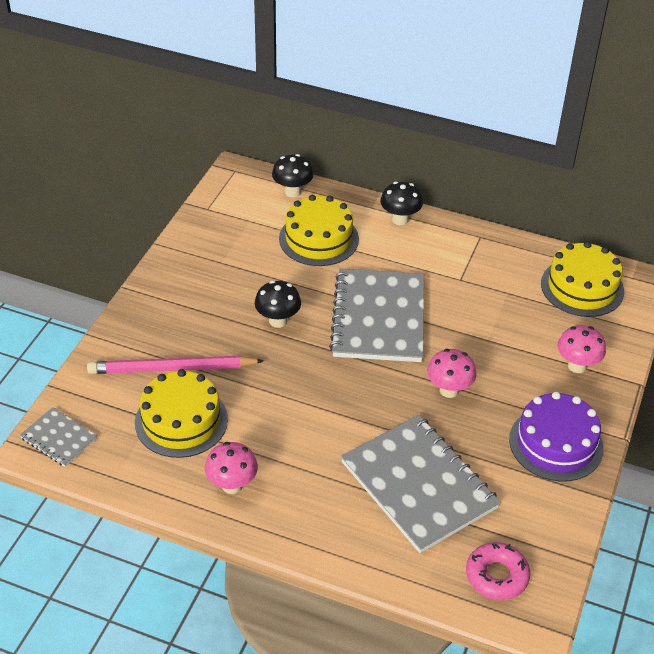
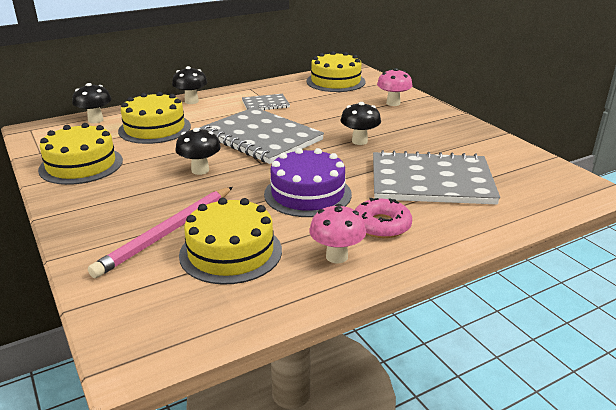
camera: 50 degrees left, 15 degrees down
(58, 438) = (142, 335): grey notebook -> grey notebook (265, 104)
(213, 247) = (81, 165): none -> yellow cake
(449, 390) = (359, 141): pink mushroom -> black mushroom
(496, 576) = (543, 187): pink donut -> pink donut (381, 225)
(556, 443) = (447, 129): purple cake -> purple cake (307, 194)

